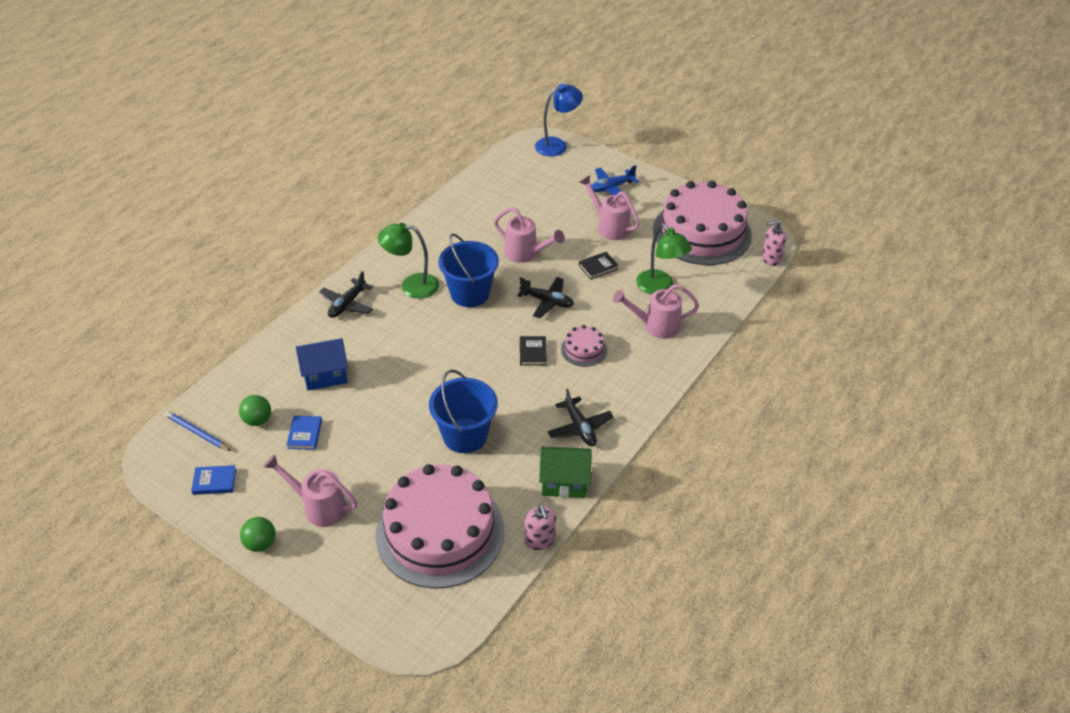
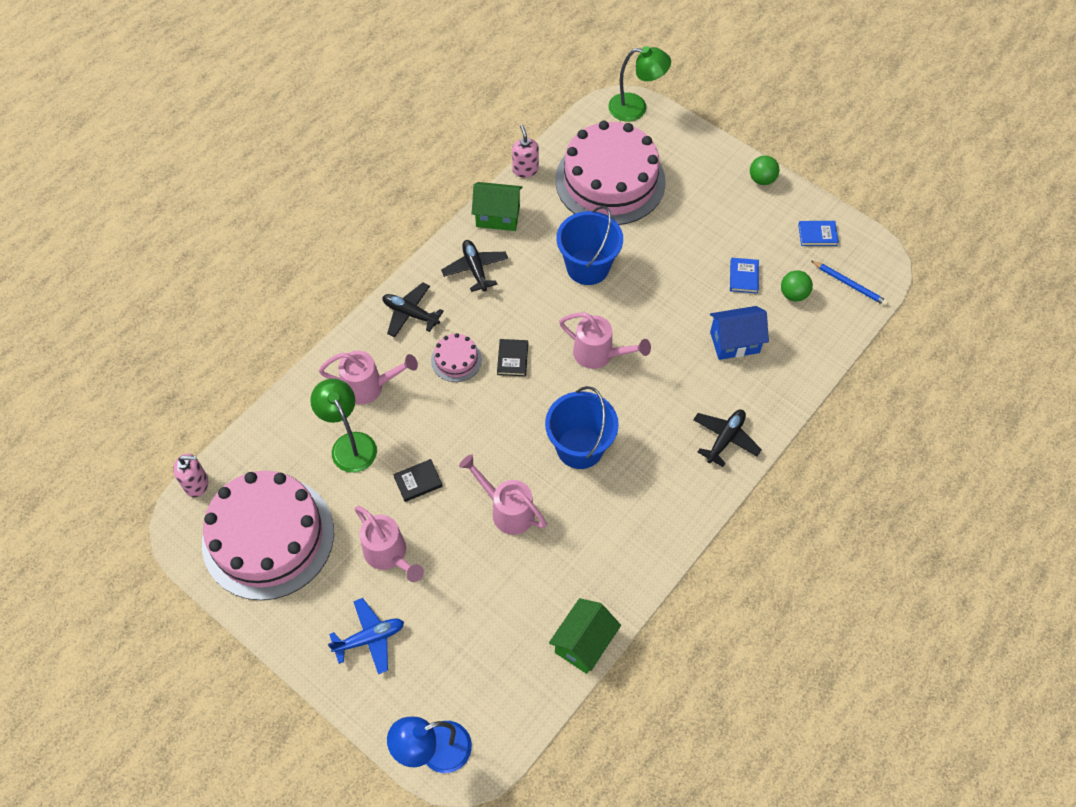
camera: 175 degrees left, 15 degrees up
(319, 507) = (717, 207): pink watering can -> pink watering can (599, 354)
(411, 285) = (651, 464): green lamp -> green lamp (636, 108)
(465, 191) = (583, 643): none -> green house
(547, 301) = (488, 430): black plane -> black plane (410, 314)

